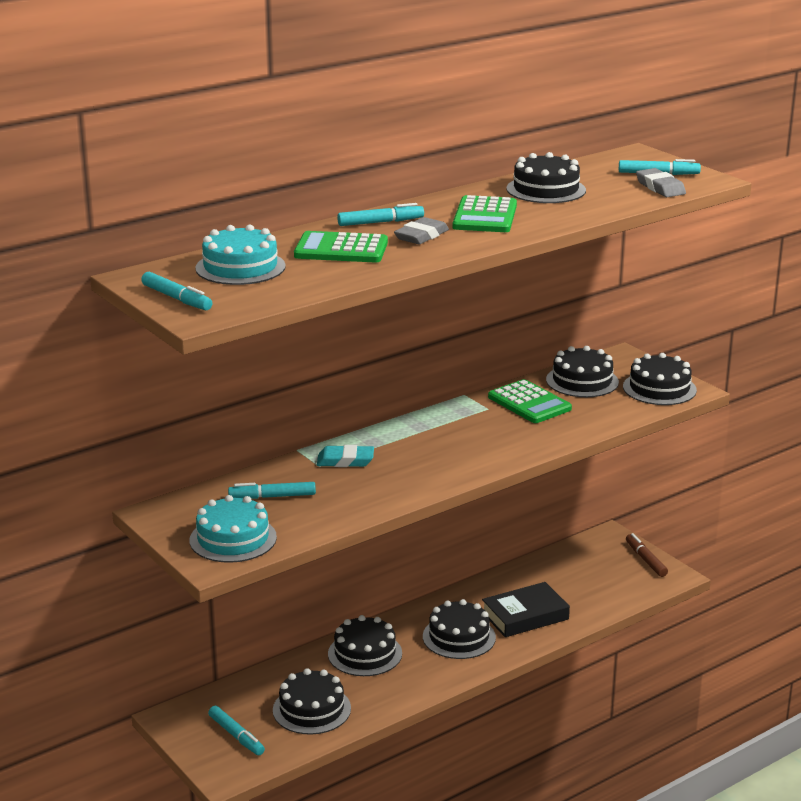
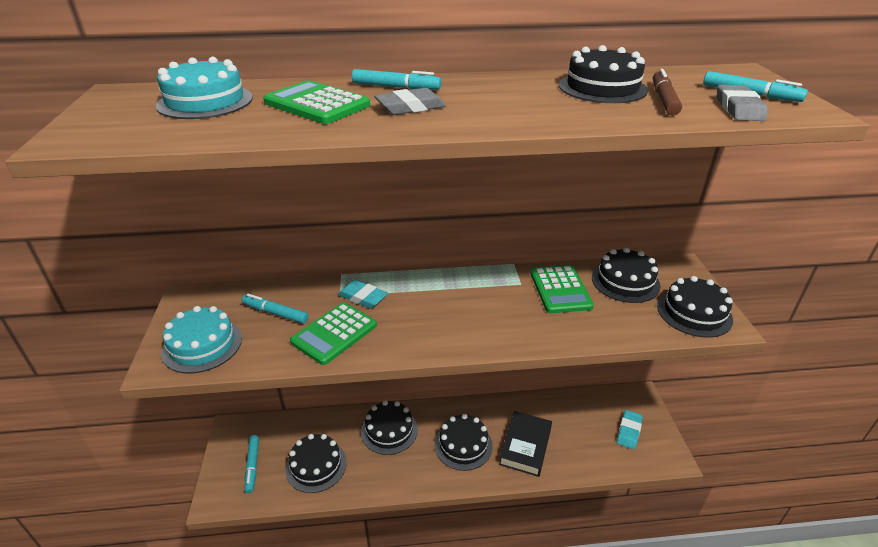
camera: 30 degrees right, 10 degrees up
(176, 298) = (96, 118): turquoise marker -> none
(485, 216) = (502, 101): green calculator -> green calculator (334, 334)
(525, 616) = (525, 446): black book -> black book turned 75 degrees counterclockwise
(619, 569) = (629, 431): none -> turquoise eraser
(645, 560) = (656, 431): brown marker -> brown marker (663, 100)

